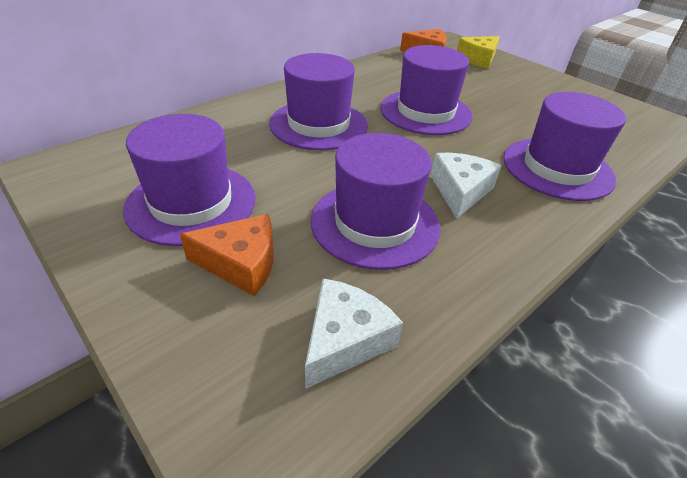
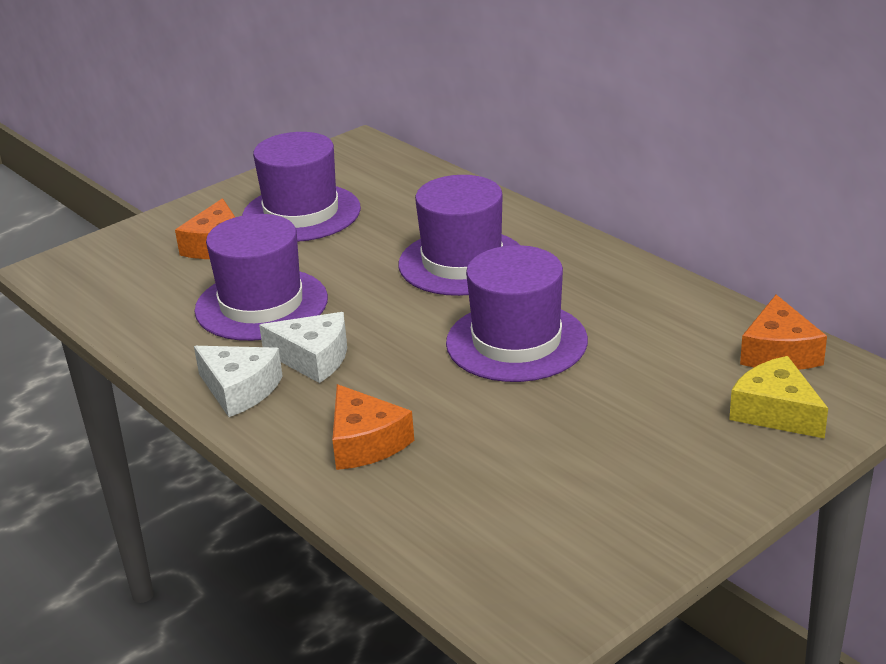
camera: 95 degrees right, 10 degrees down
(345, 340) = (126, 294): white cheese -> white cheese (239, 390)
(557, 168) = (365, 443): purple hat -> orange cheese

